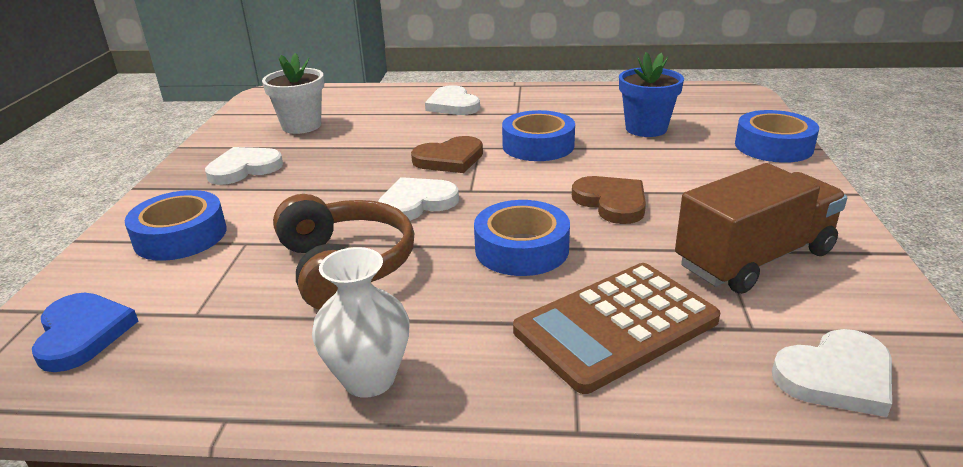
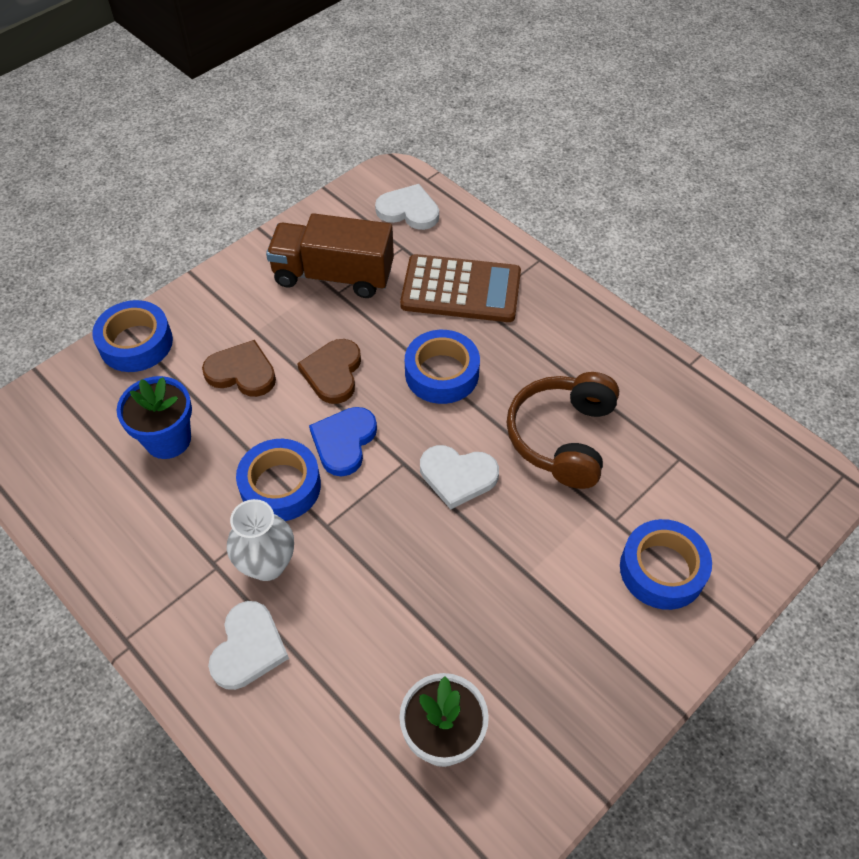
camera: 140 degrees left, 25 degrees up
(82, 334) = (757, 488): blue heart -> blue heart (344, 442)
(244, 169) = (559, 665): white heart -> none
(369, 379) = (607, 341): white vase -> white vase (267, 564)
(449, 159) = (371, 525): brown heart -> brown heart (242, 372)

